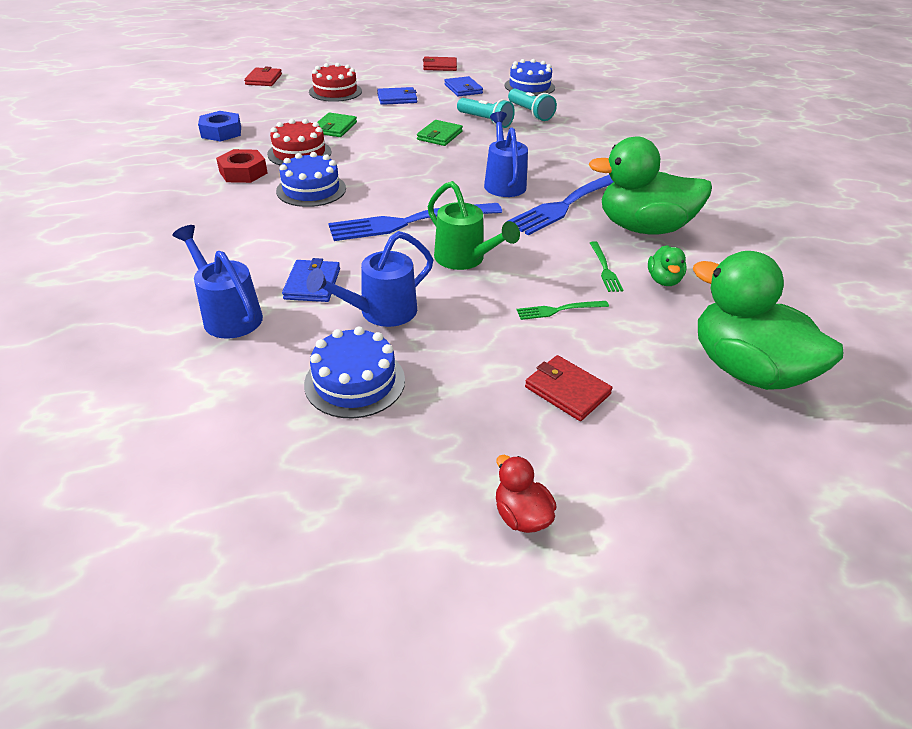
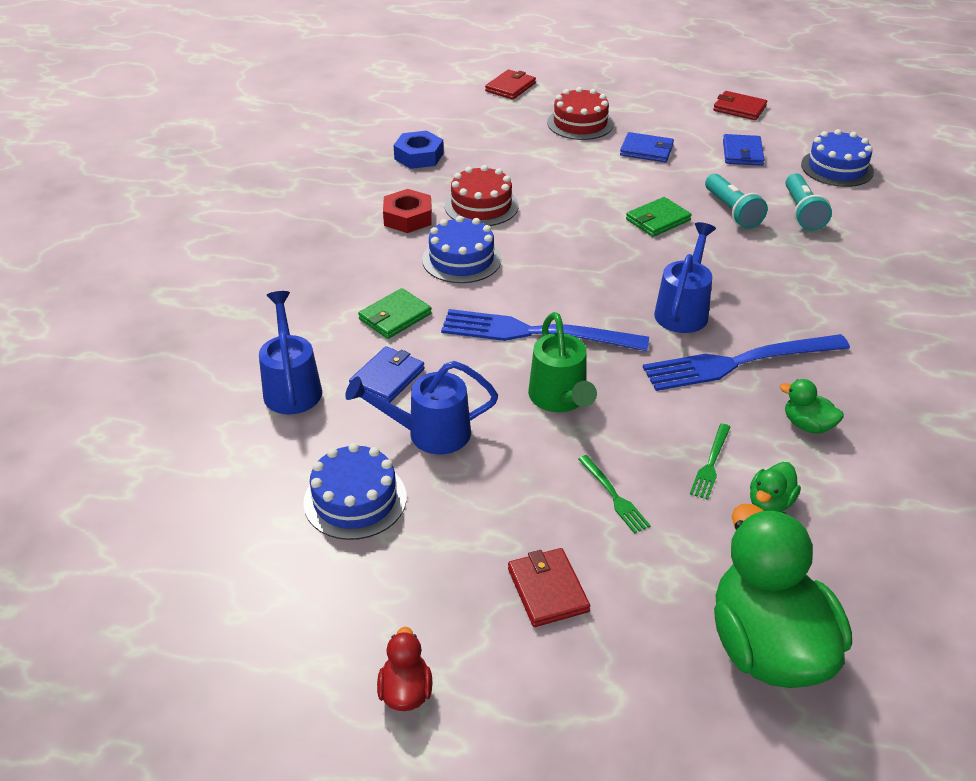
camera: 30 degrees right, 0 degrees up
(334, 128) = (543, 178): green wallet -> green wallet (395, 316)
(559, 310) = (614, 496): green fork -> green fork turned 135 degrees counterclockwise
(643, 228) = (807, 425): green duck -> green duck, size x0.43

